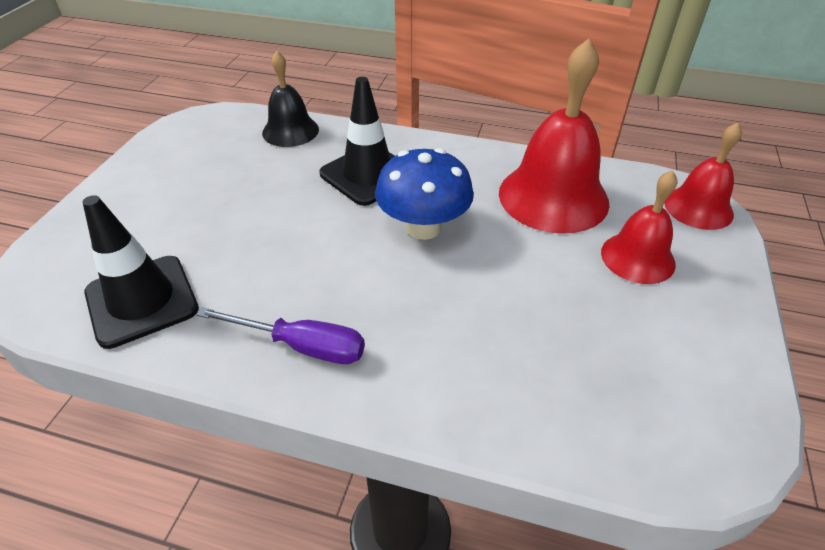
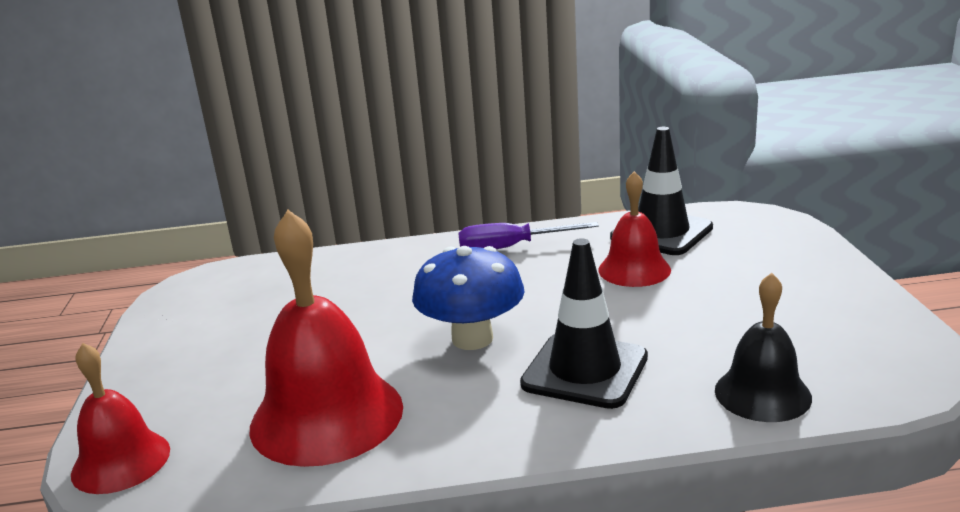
camera: 160 degrees right, 20 degrees down
(637, 257) = (224, 378): red bell -> red bell (634, 269)

